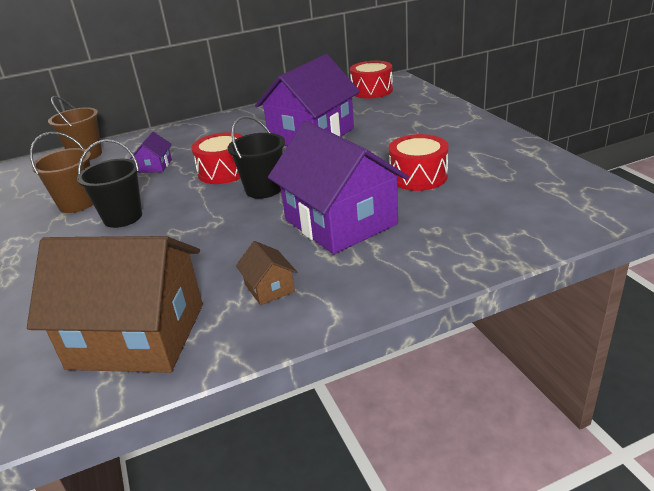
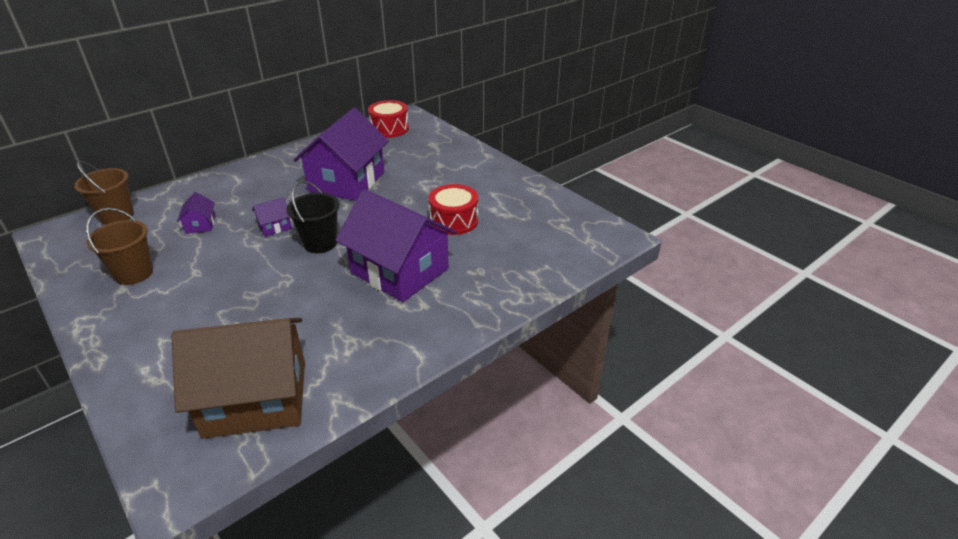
camera: 20 degrees left, 5 degrees up
(123, 217) = (190, 284): black bucket -> none
(224, 171) = (275, 226): red drum -> purple house
(269, 288) = (358, 339): brown house -> none

